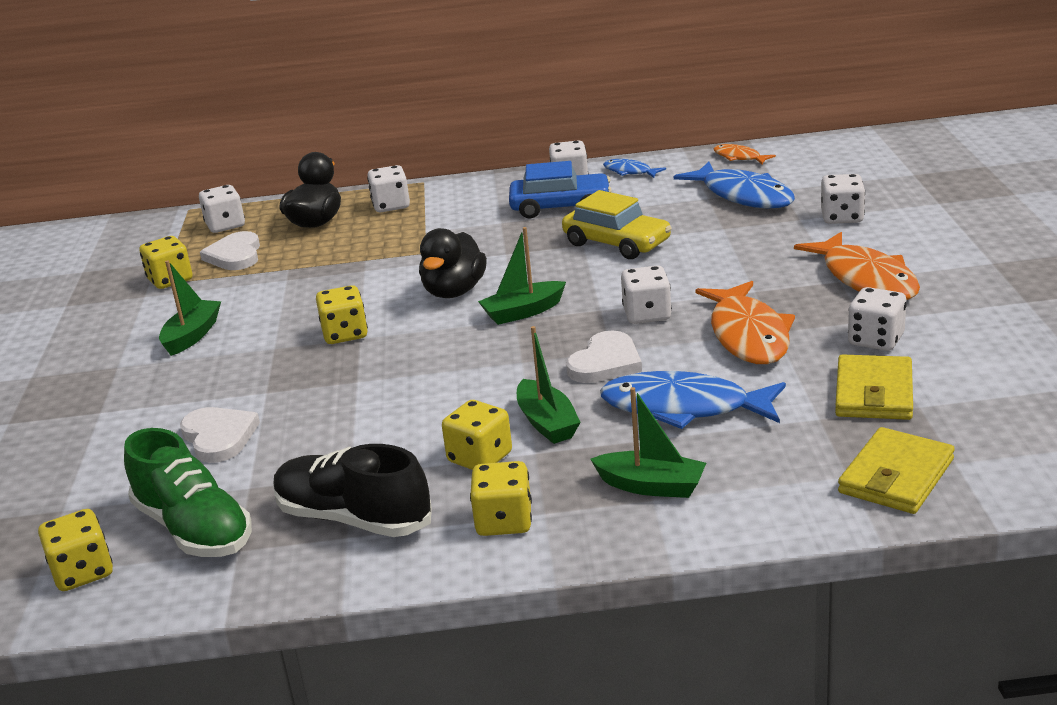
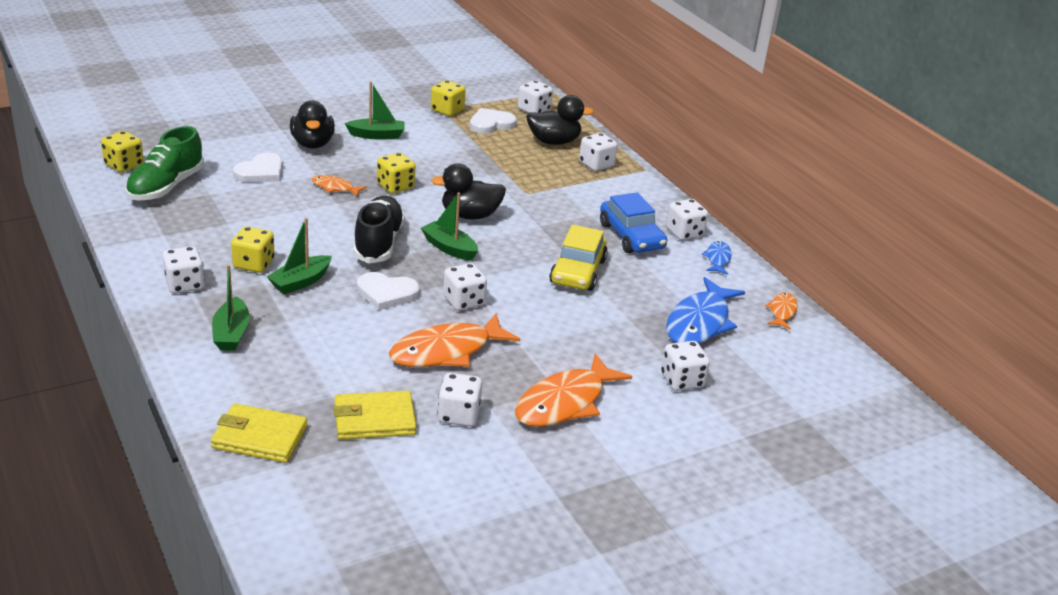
camera: 60 degrees right, 5 degrees up
(171, 388) = (312, 144): none -> black duck
(314, 379) = (335, 188): none -> orange fish
(354, 519) = (182, 233): black shoe -> black shoe (378, 243)
(504, 521) = (185, 284): yellow dice -> white dice
(684, 408) = (332, 334): blue fish -> none

